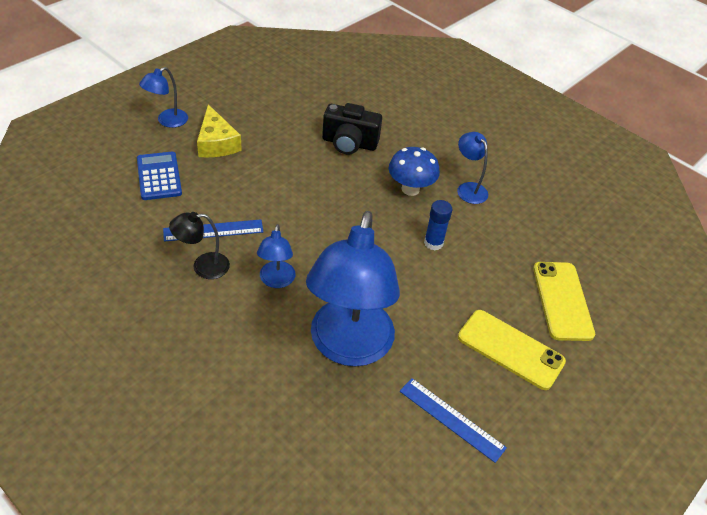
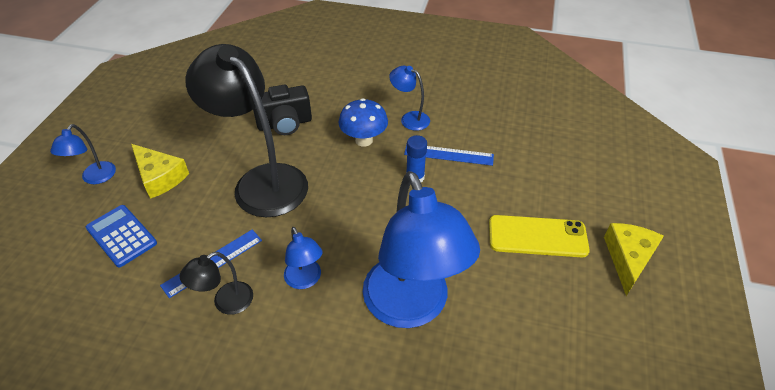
camera: 25 degrees left, 0 degrees up
(296, 184) = (262, 181): none -> black lamp
(451, 419) = (538, 323): blue ruler -> blue ruler (448, 154)
(562, 300) = (544, 176): yellow phone -> none
(587, 414) = (628, 258): none -> yellow cheese

